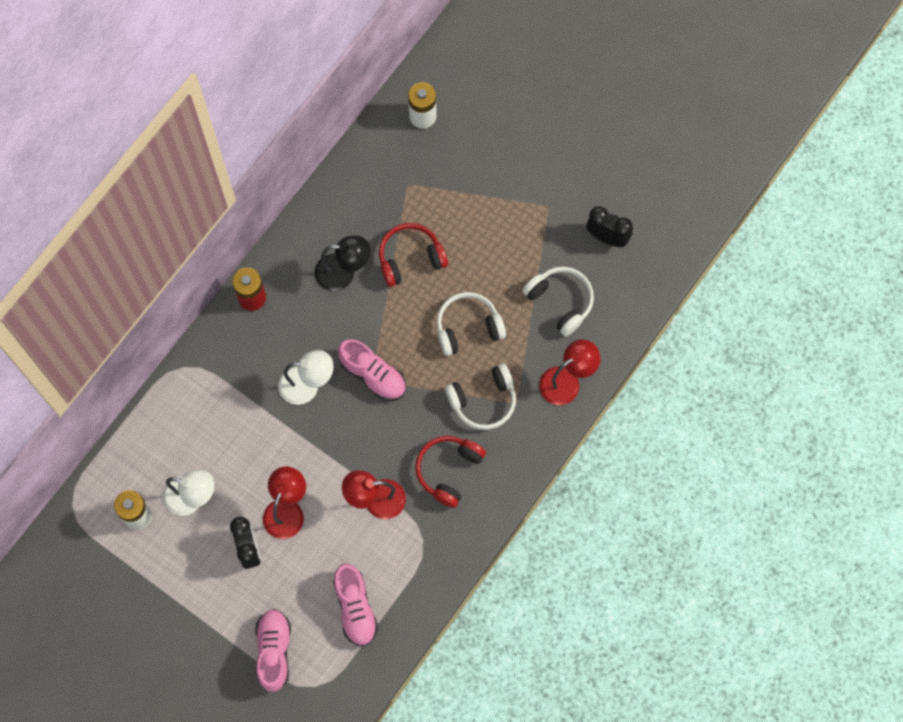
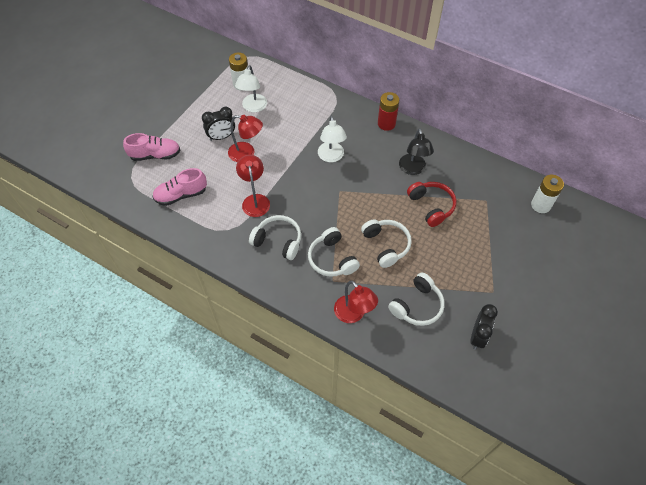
camera: 85 degrees right, 15 degrees down
(373, 375) = (343, 192): pink shoe -> none
(448, 470) = (278, 241): red headphones -> white headphones

